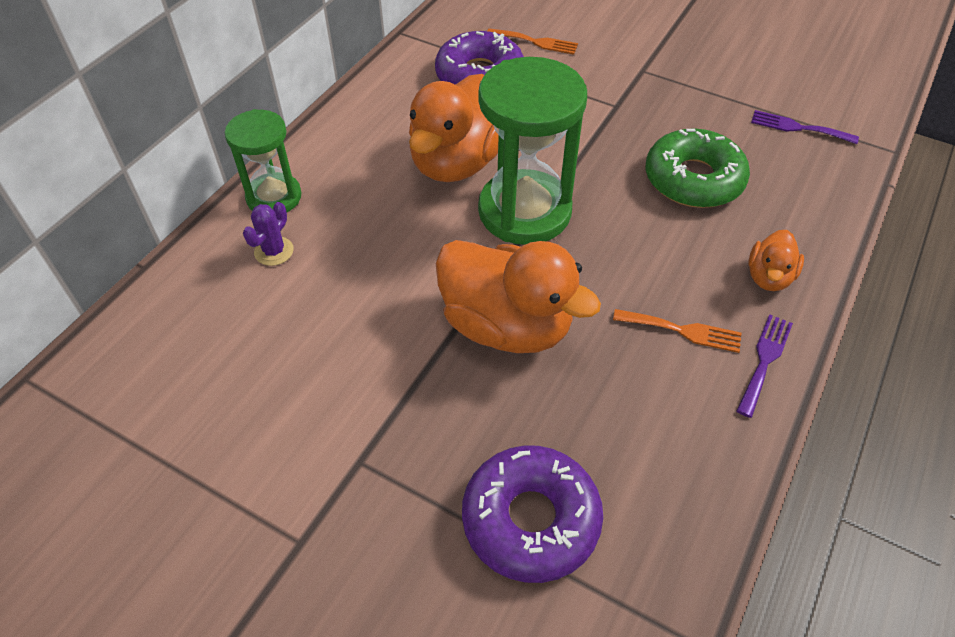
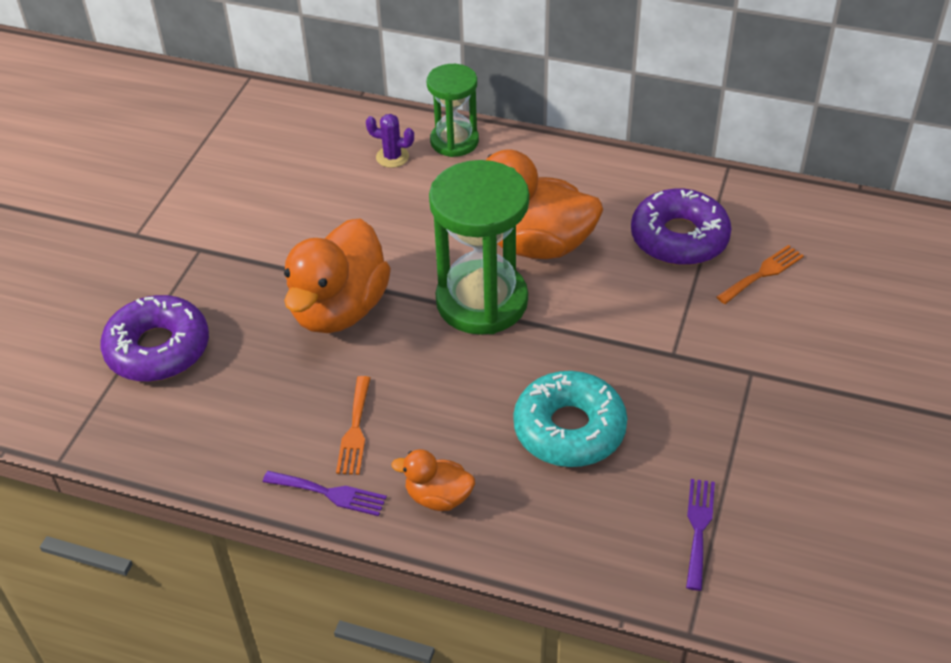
camera: 80 degrees right, 5 degrees down
(536, 42) = (763, 273): orange fork -> orange fork turned 135 degrees counterclockwise
(693, 179) = (569, 429): green donut -> turquoise donut

